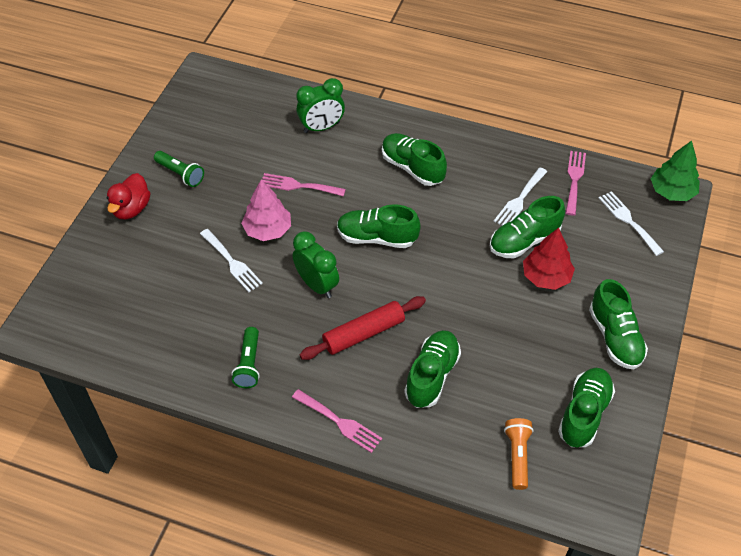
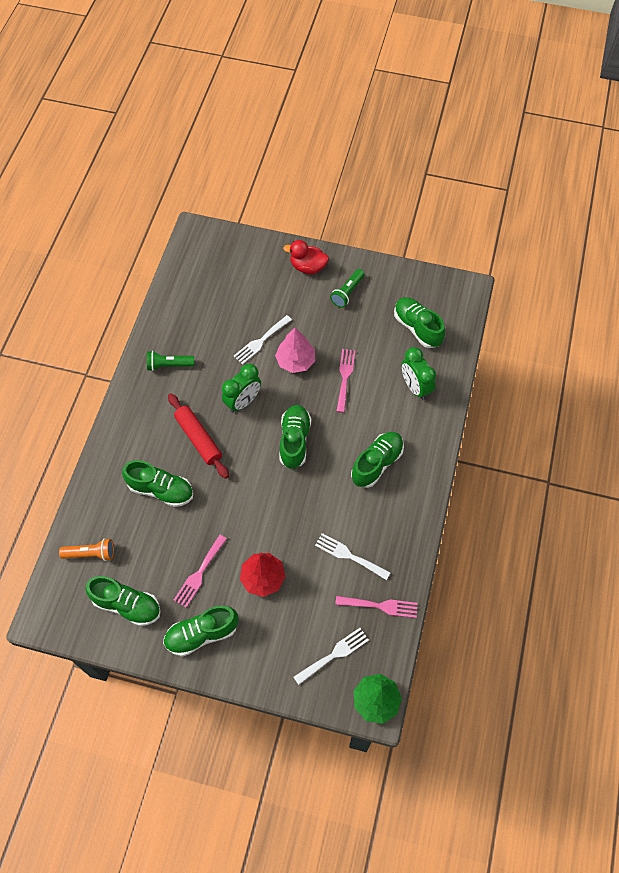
camera: 85 degrees right, 10 degrees up
(340, 422) = (120, 429): pink fork -> pink fork (199, 573)
(524, 241) = (301, 559): green shoe -> green shoe (417, 328)

